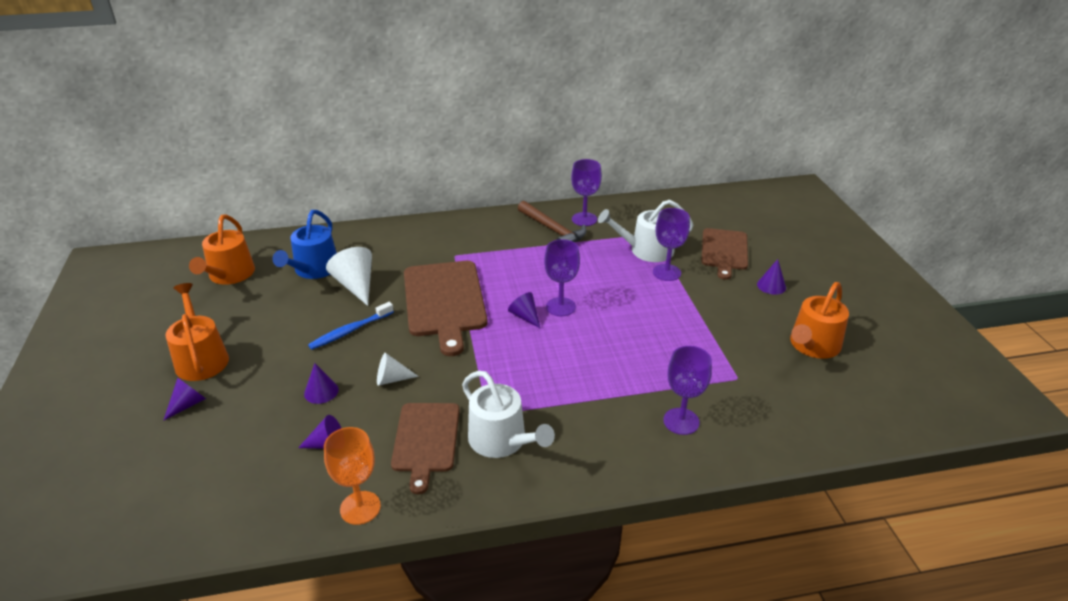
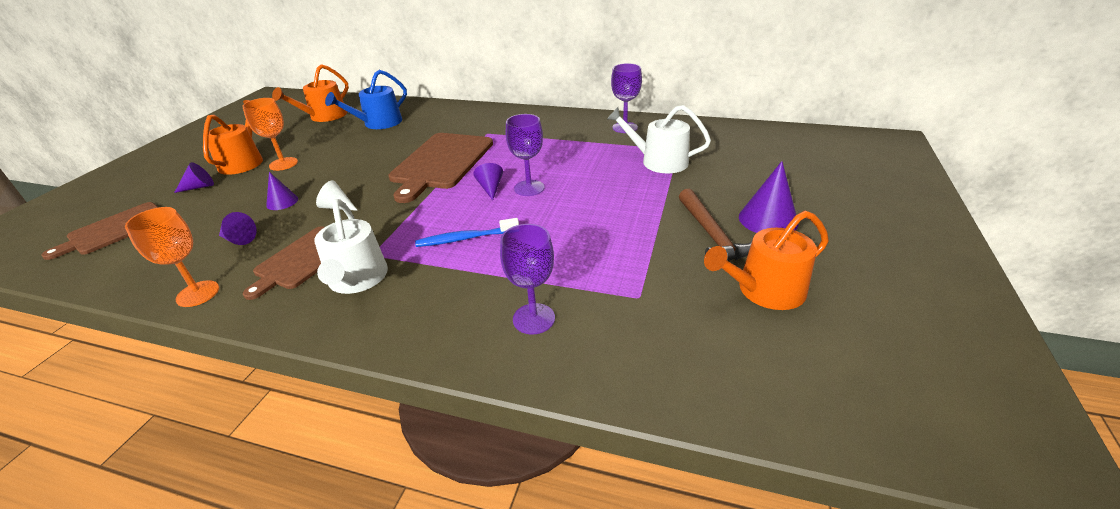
camera: 30 degrees right, 0 degrees up
(260, 348) = (283, 164): none -> orange goblet
(350, 331) = (352, 167): blue toothbrush -> blue toothbrush (465, 238)
(356, 285) = (393, 139): white cone -> none
(553, 230) = (588, 130): brown hammer -> brown hammer (712, 235)
(666, 272) = (660, 183): purple goblet -> none
(724, 251) = (742, 177): brown cutting board -> brown cutting board (115, 229)
(771, 286) = (768, 219): purple cone -> purple cone, size x1.66

